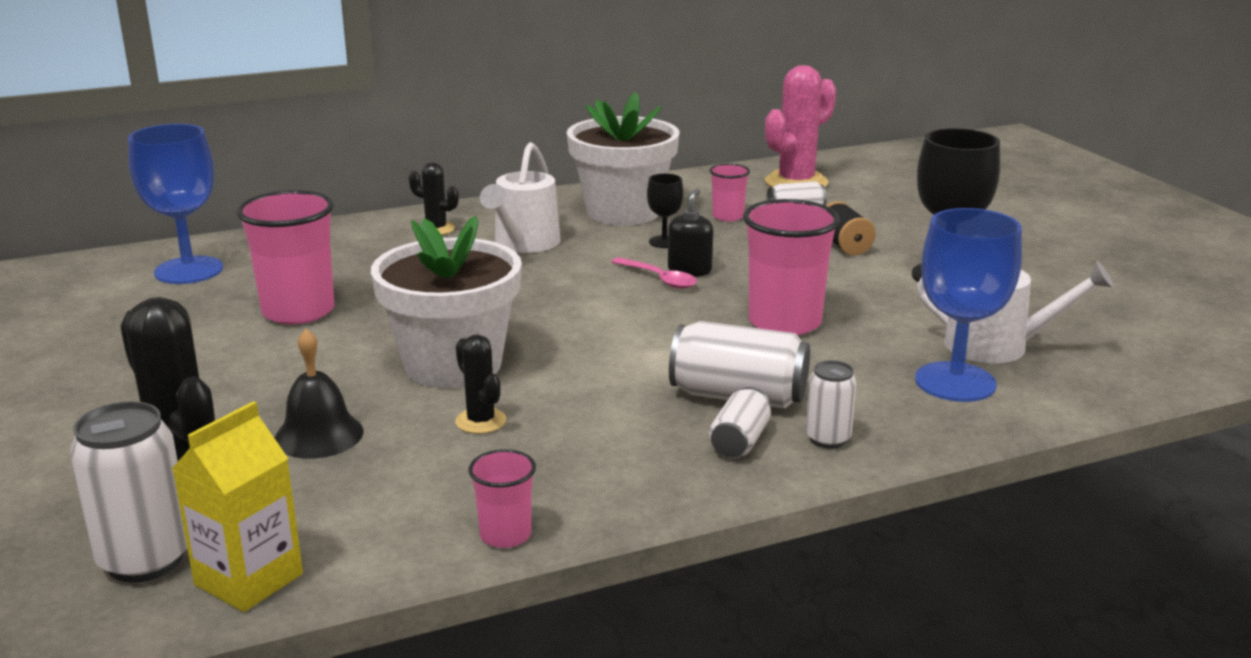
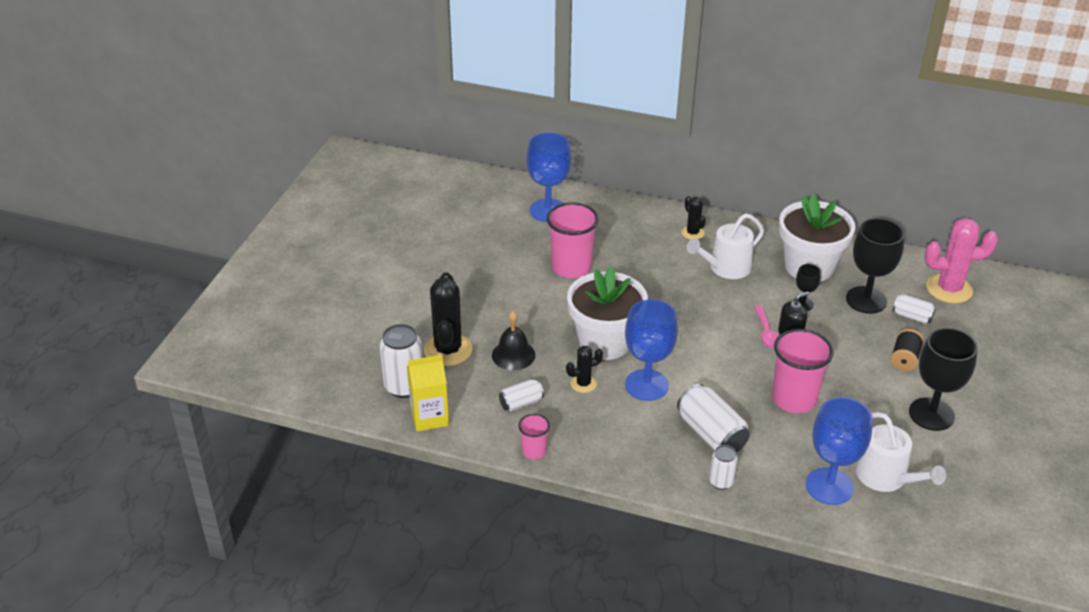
camera: 40 degrees right, 15 degrees up
(480, 421) = (583, 384): black cactus -> black cactus turned 60 degrees clockwise
(577, 385) = (646, 385): none -> blue goblet
(728, 216) = (866, 300): pink cup -> black goblet
(739, 441) = (679, 460): white can -> white can (521, 403)

